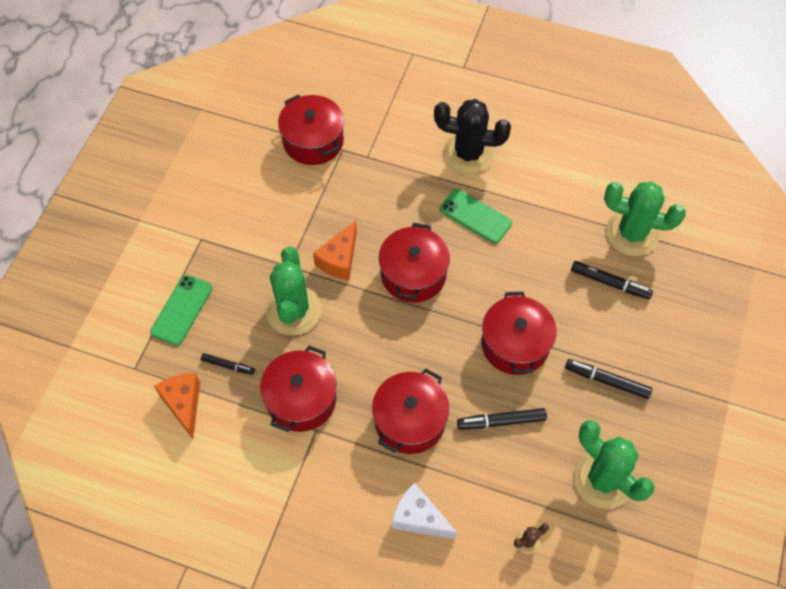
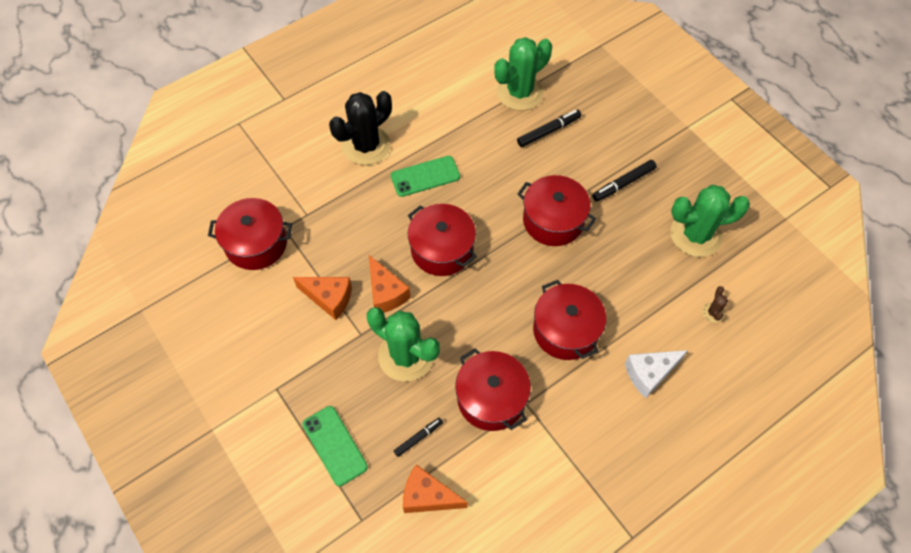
camera: 55 degrees left, 0 degrees up
(303, 223) = (329, 298): none -> orange cheese
(501, 421) = (609, 269): black marker -> none

